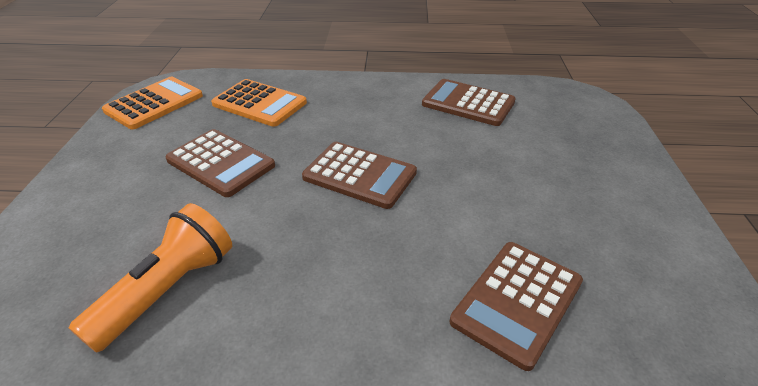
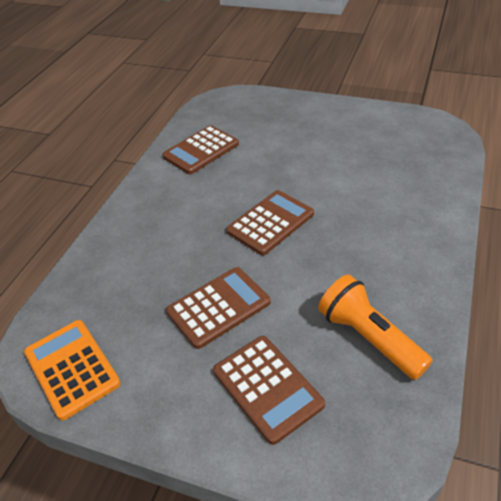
camera: 70 degrees left, 5 degrees up
(259, 104) = (127, 276): orange calculator -> none
(517, 301) = (405, 178): brown calculator -> brown calculator (267, 388)

